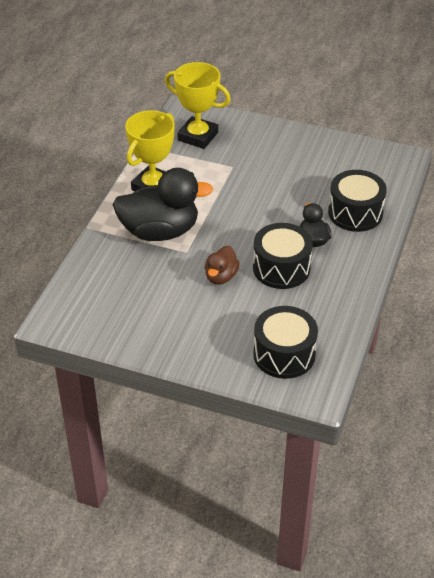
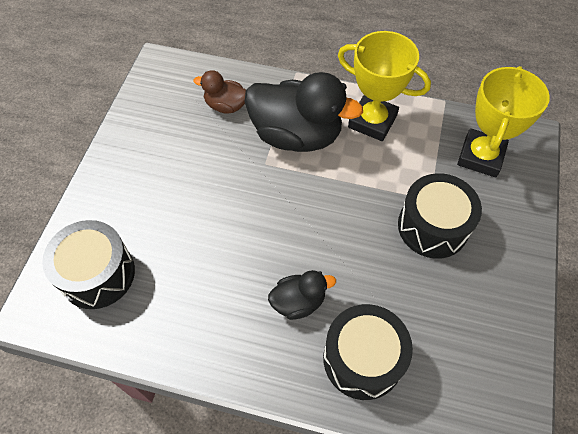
camera: 85 degrees right, 15 degrees up
(160, 231) = (296, 135): black duck -> black duck turned 60 degrees counterclockwise
(221, 276) = (225, 200): brown duck -> brown duck (226, 106)
(281, 268) = (243, 265): black drum -> black drum (433, 226)

